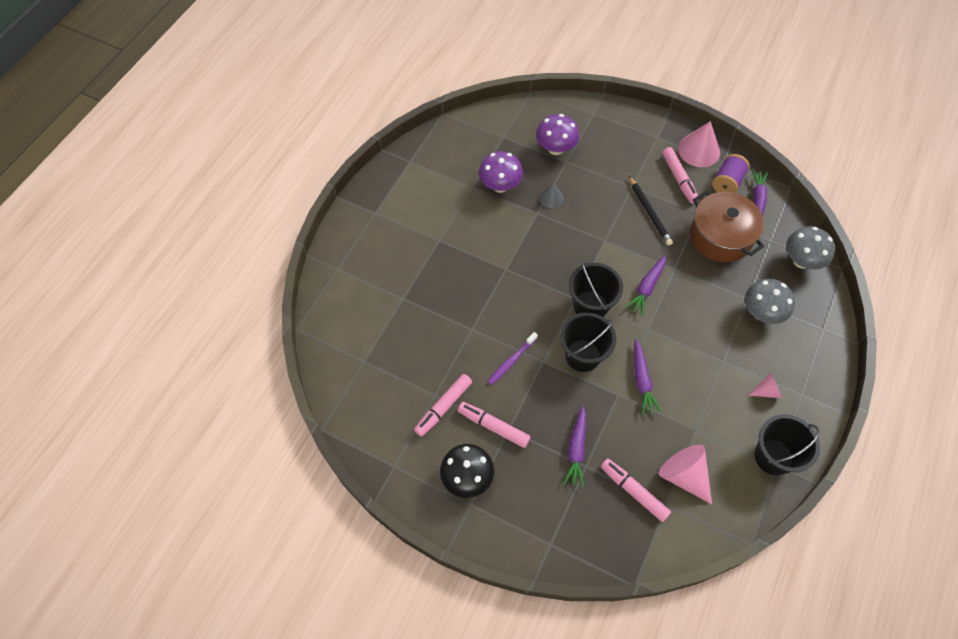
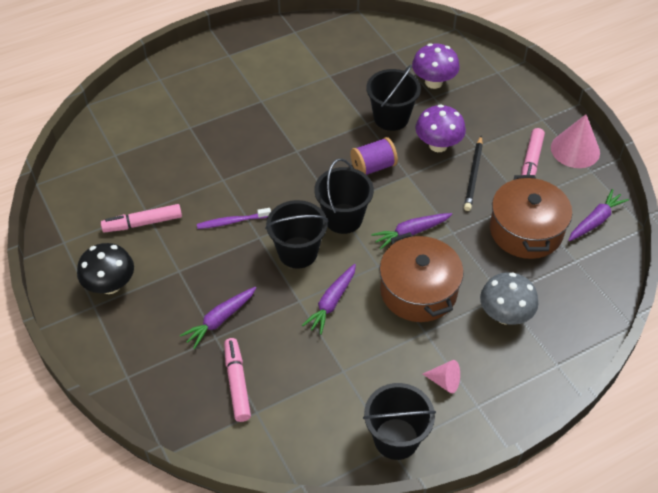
camera: 35 degrees right, 10 degrees down
(493, 427) = (168, 261): pink marker -> none
(500, 185) = (354, 86): purple mushroom -> purple mushroom (438, 145)
(551, 198) = (391, 118): grey cone -> black bucket
(684, 475) = (295, 400): pink cone -> none
(691, 331) = (418, 291): none -> brown pot
(727, 182) = (578, 190): purple spool -> purple spool (373, 167)
(801, 261) = (592, 295): grey mushroom -> none

